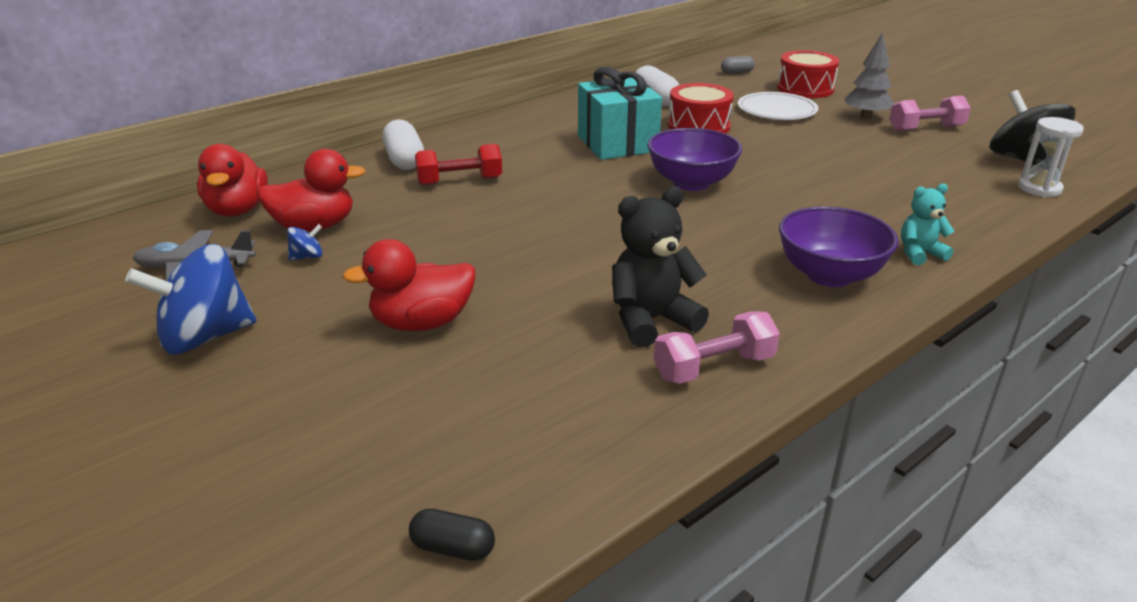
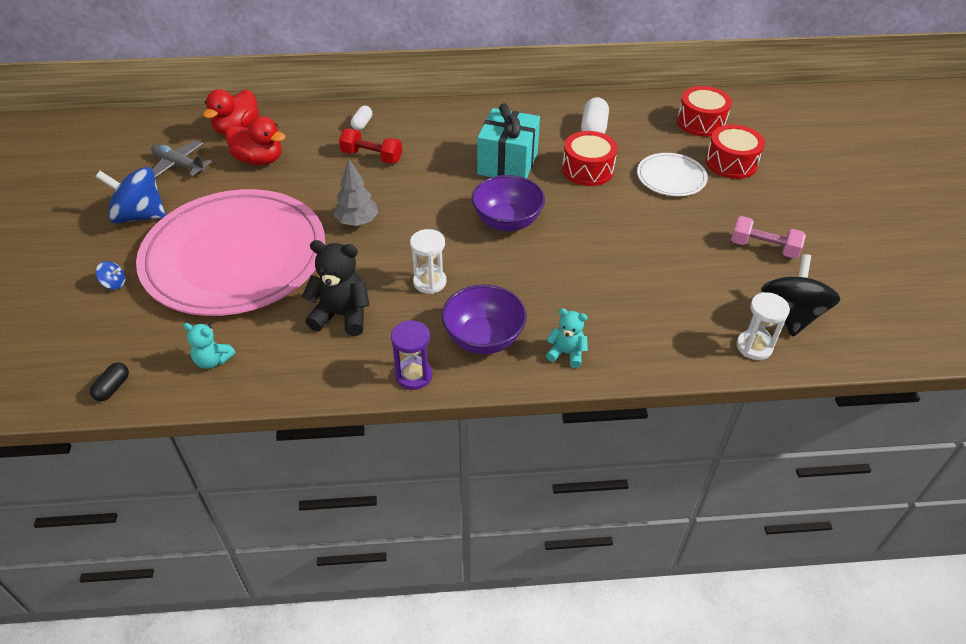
camera: 35 degrees right, 15 degrees up
(307, 257) = (233, 182): blue spinning top -> blue spinning top (114, 284)
(404, 160) = (362, 124): white capsule -> white capsule, size x0.59
(422, 323) = (235, 256): red duck -> pink plate
(453, 548) = (113, 388): black capsule -> black capsule turned 60 degrees clockwise
(559, 438) = (213, 360): none -> turquoise teddy bear
(697, 254) = (429, 282): none -> white hourglass
(714, 367) = (332, 363): pink dumbbell -> none
(736, 72) = (701, 122): grey capsule -> red drum
(819, 336) = (414, 375): none -> purple hourglass
(865, 117) = (733, 214): grey tree -> grey tree (357, 222)

